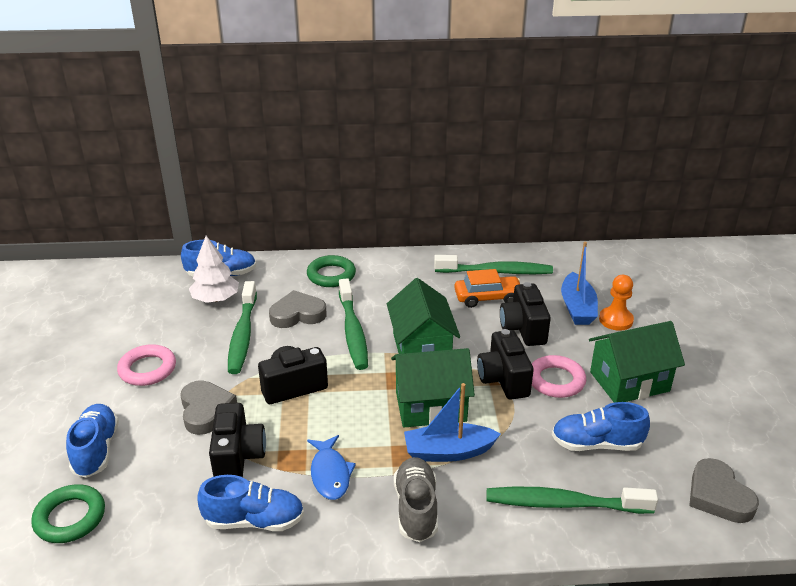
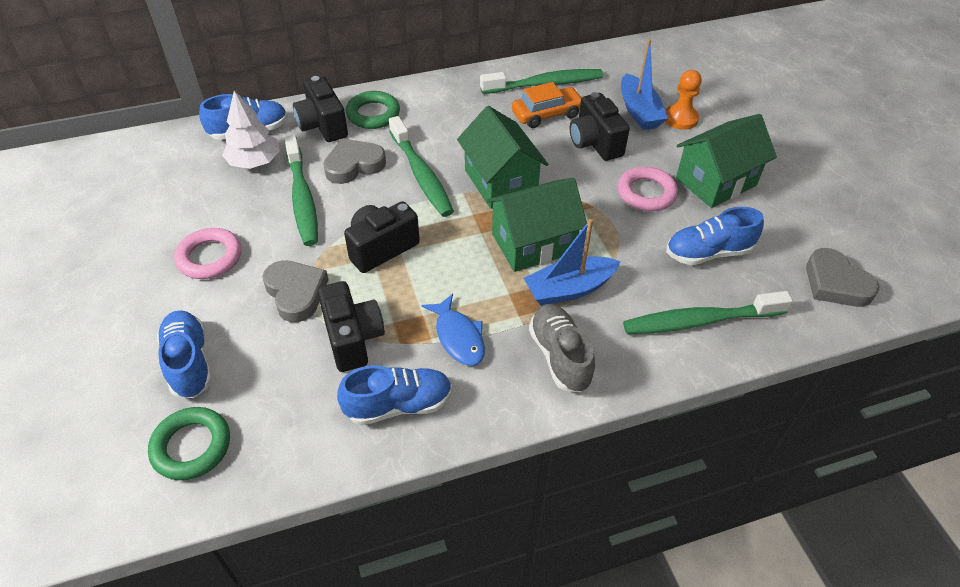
camera: 15 degrees left, 15 degrees up
(503, 379) = (595, 201): black camera -> black camera (323, 125)

